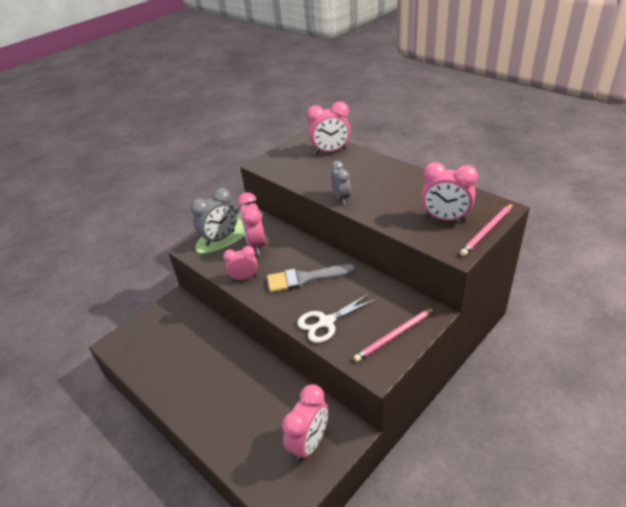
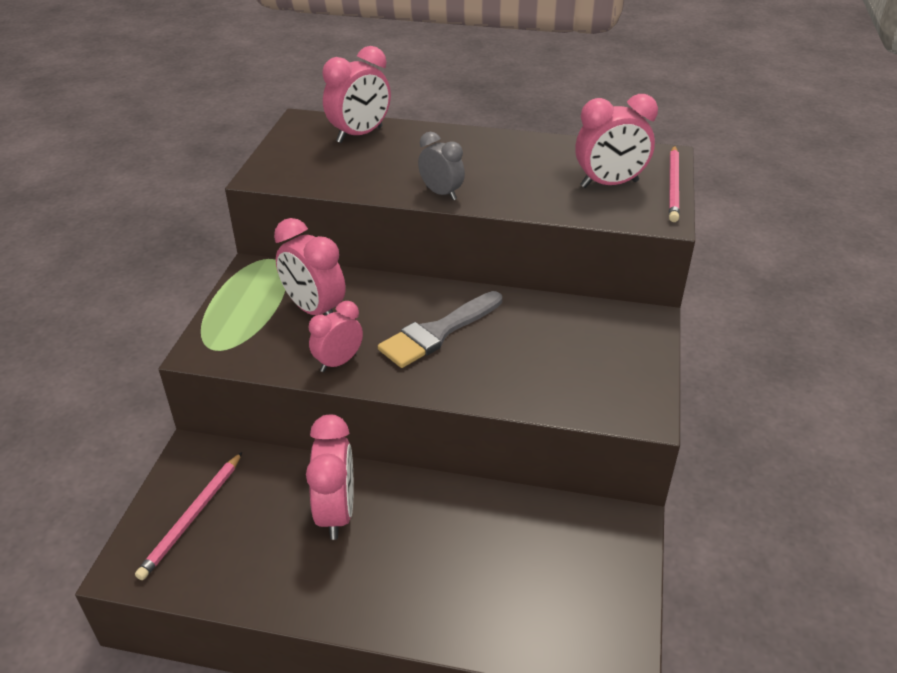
camera: 35 degrees left, 0 degrees up
(220, 238) = (240, 318): grey clock -> none
(309, 443) = (584, 564): pink clock -> pink clock (336, 512)
(326, 322) = (522, 379): white scissors -> none
(395, 336) = (628, 363): pink pencil -> pink pencil (193, 516)

